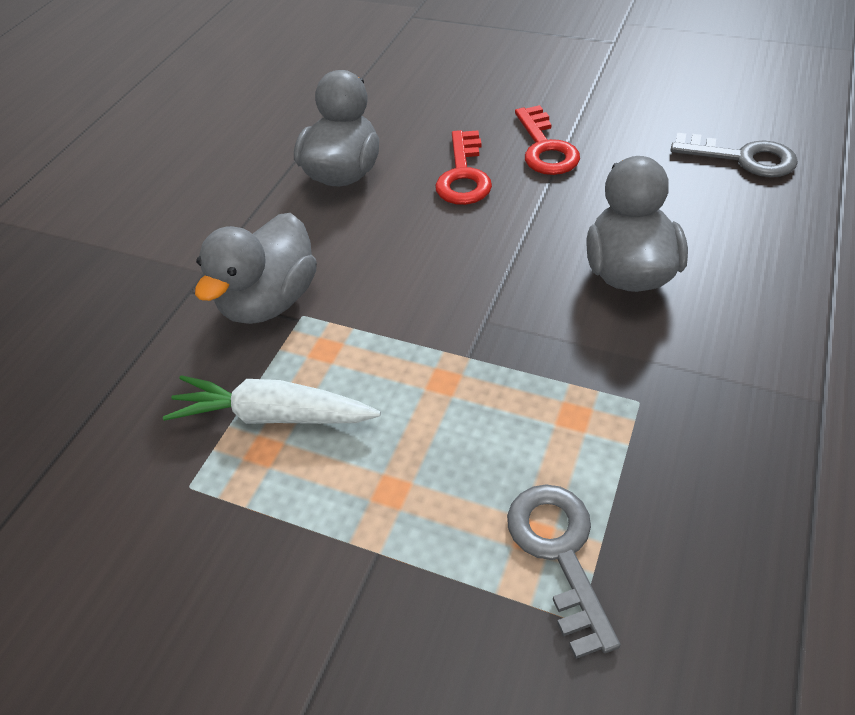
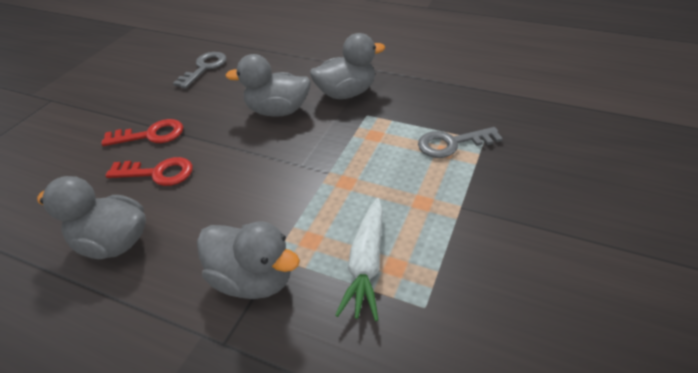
camera: 90 degrees left, 5 degrees down
(710, 364) = (346, 93): none -> grey duck

